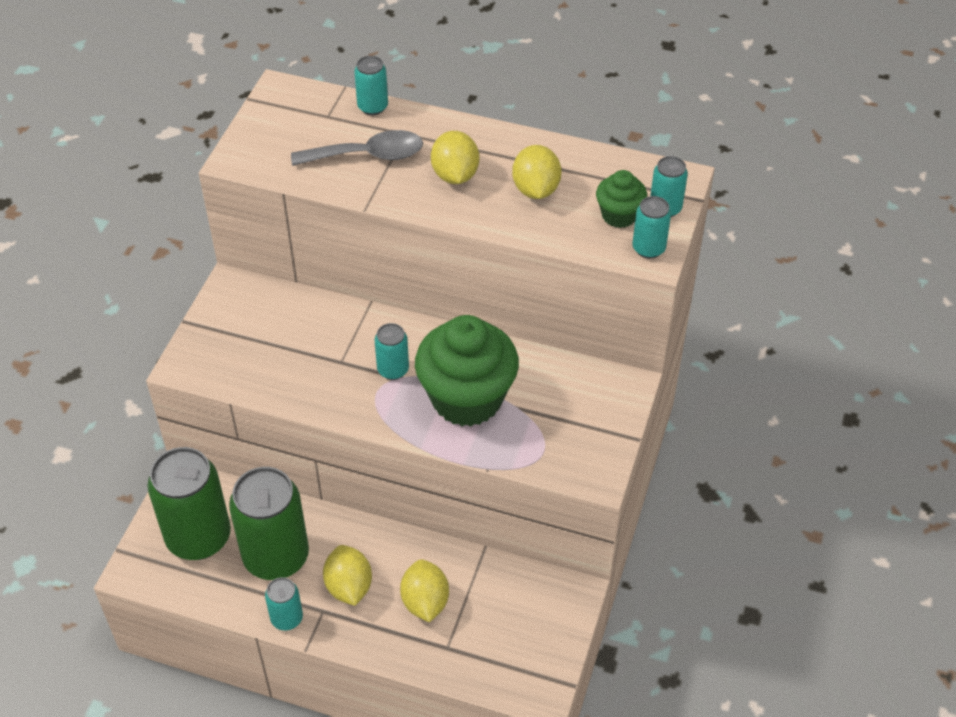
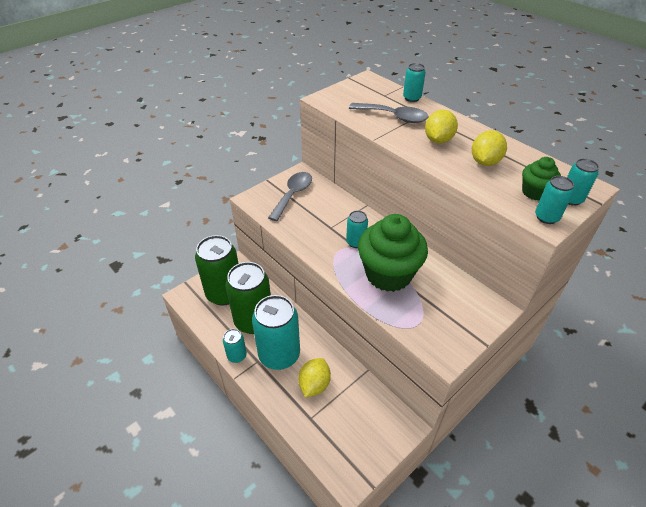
camera: 30 degrees right, 5 degrees down
(246, 330) = (293, 195): none -> grey spoon
(349, 587) = (279, 355): yellow lemon -> turquoise can

